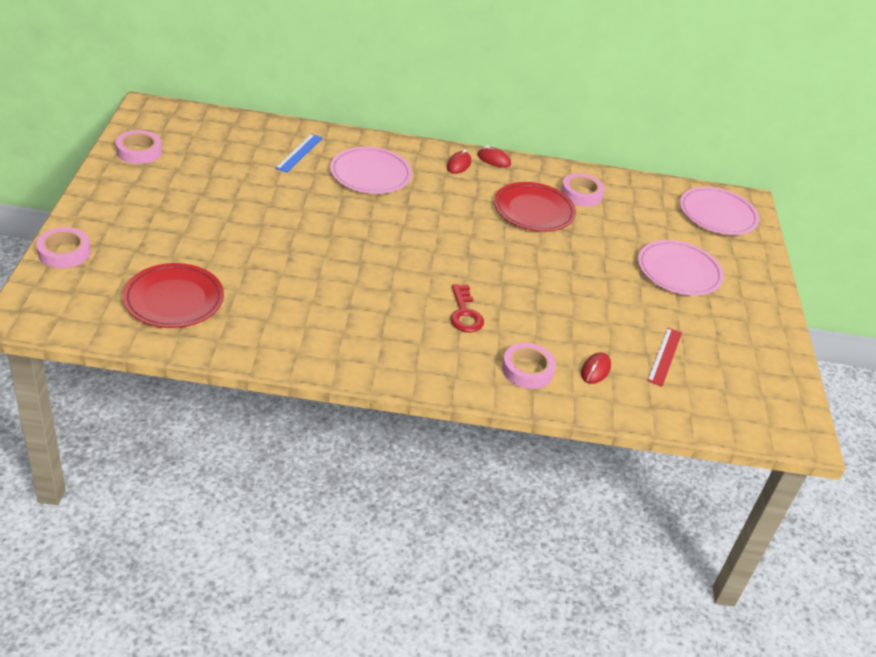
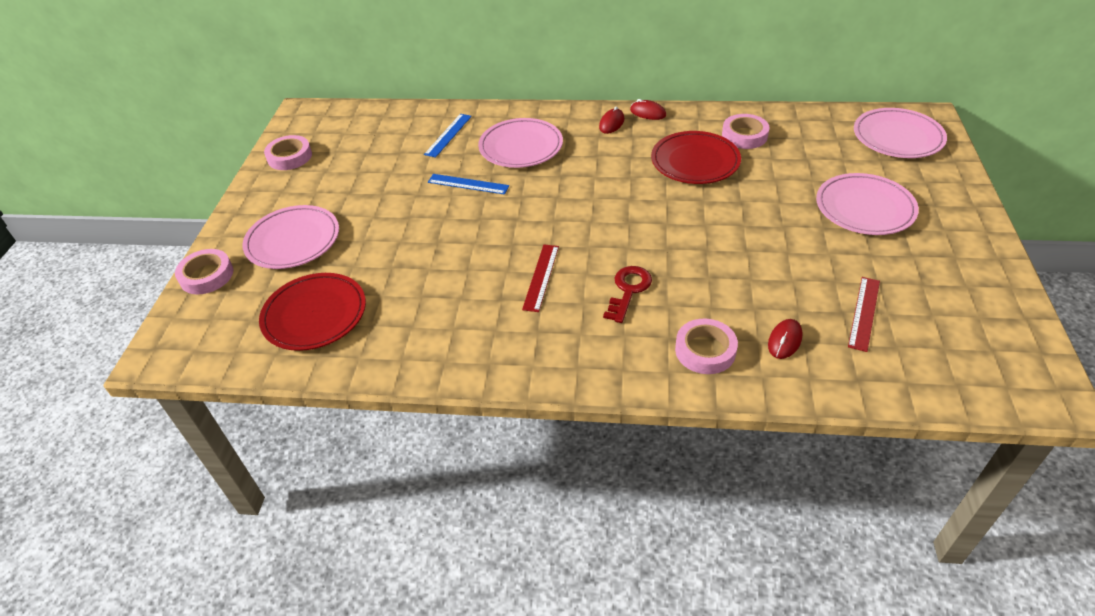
camera: 10 degrees right, 5 degrees up
(148, 231) = (293, 241): none -> pink plate
(319, 202) = (468, 184): none -> blue ruler
(386, 293) = (541, 277): none -> red ruler
(464, 314) = (628, 290): red key -> red key turned 150 degrees counterclockwise

